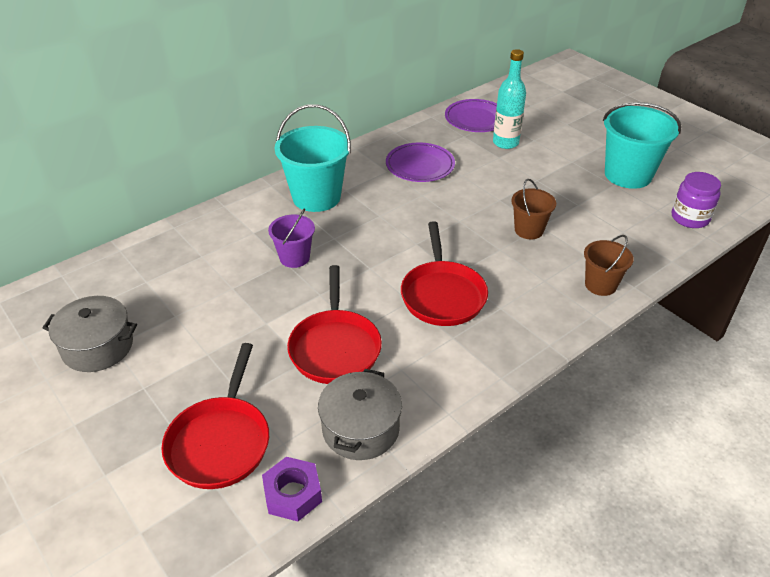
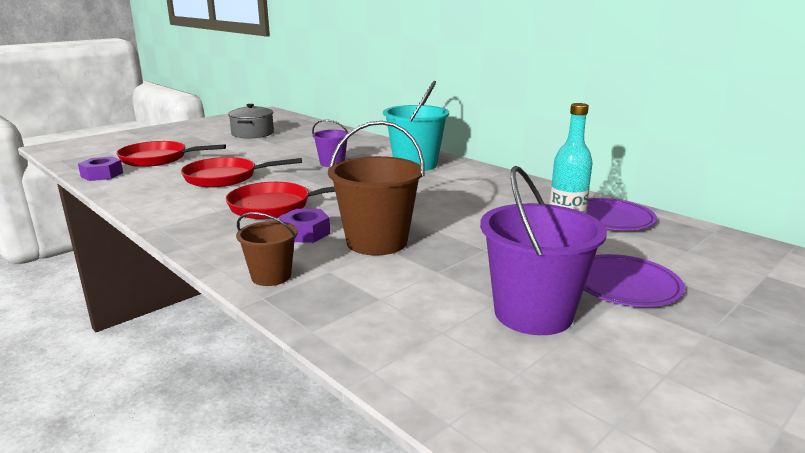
camera: 85 degrees right, 20 degrees down
(360, 429) = (140, 187): grey pot -> none
(420, 165) = (485, 195): purple plate -> purple plate (624, 285)
(512, 270) = (305, 233): none -> purple nut
(529, 230) = (377, 242): brown bucket -> brown bucket, size x1.77
(628, 175) = (533, 313): turquoise bucket -> purple bucket
(690, 218) = (425, 360): purple jar -> none

